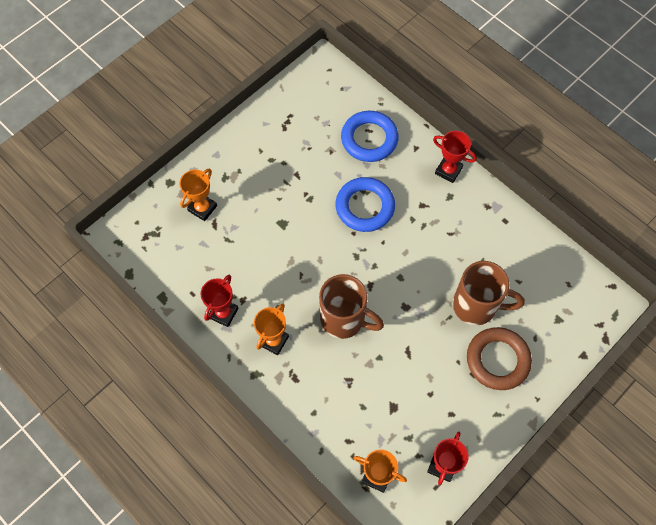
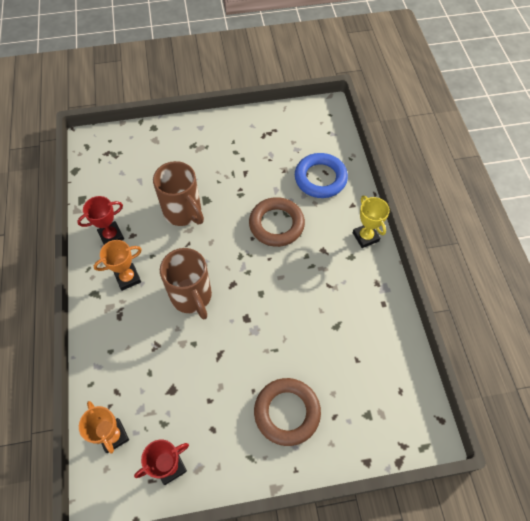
camera: 35 degrees right, 5 degrees down
(202, 208) = (160, 157): orange trophy -> none
(365, 207) = (276, 224): blue ring -> brown ring
(448, 170) = (365, 237): red trophy -> yellow trophy
(476, 306) = (304, 356): brown mug -> brown mug (183, 212)

